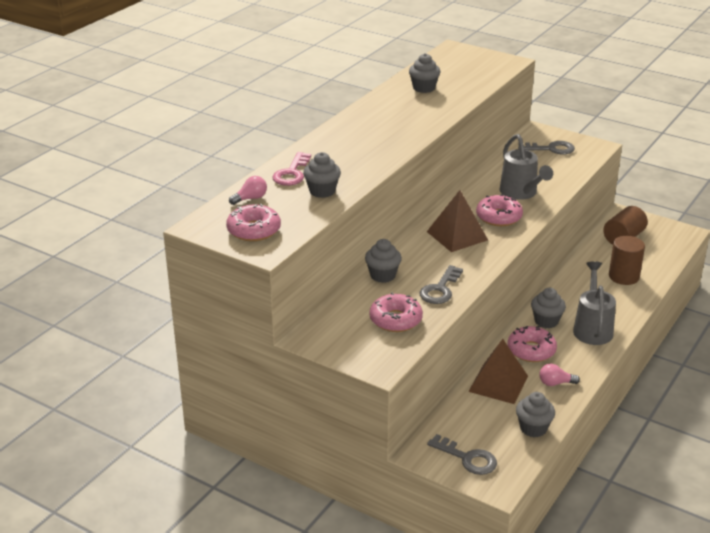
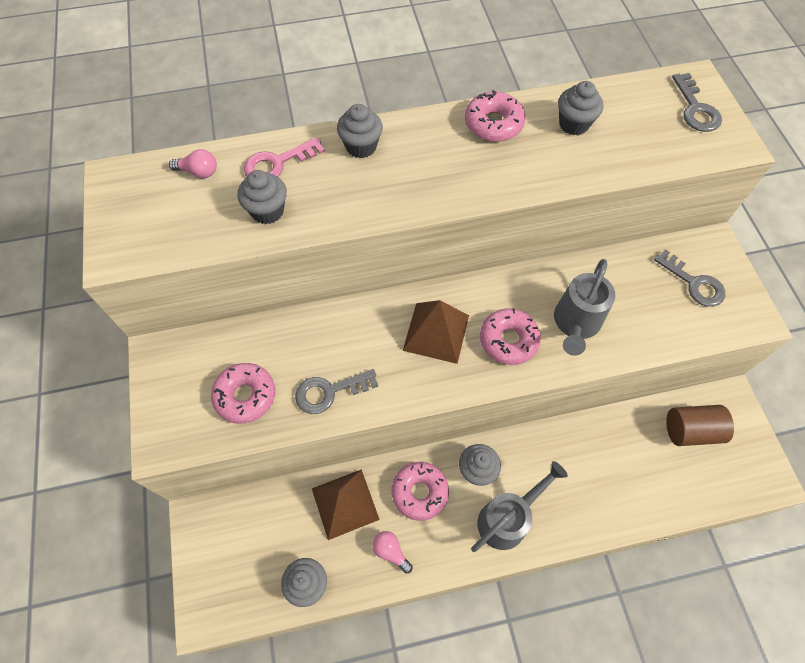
camera: 45 degrees right, 30 degrees up
(254, 230) = (143, 219): pink donut -> pink donut (493, 124)
(383, 275) = (307, 329): grey cupcake -> grey cupcake (361, 146)
(467, 458) = (220, 561): grey key -> grey key (695, 108)
(624, 276) = (624, 481): brown cylinder -> none

